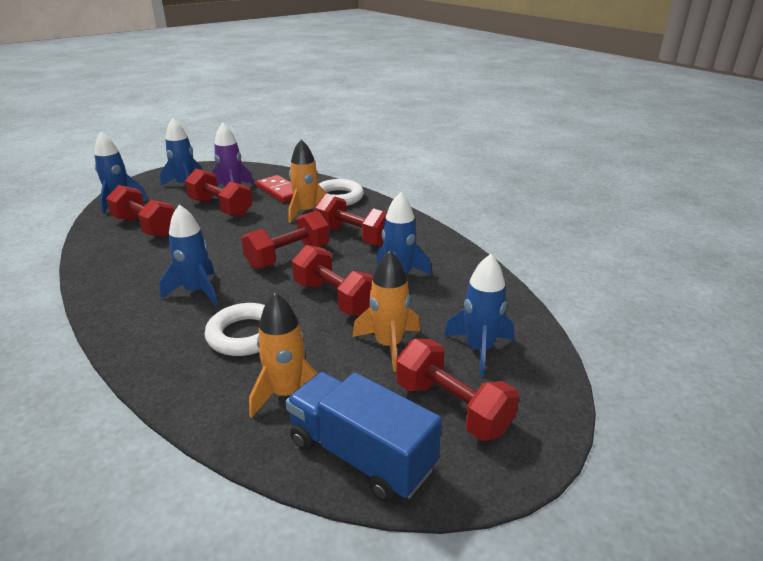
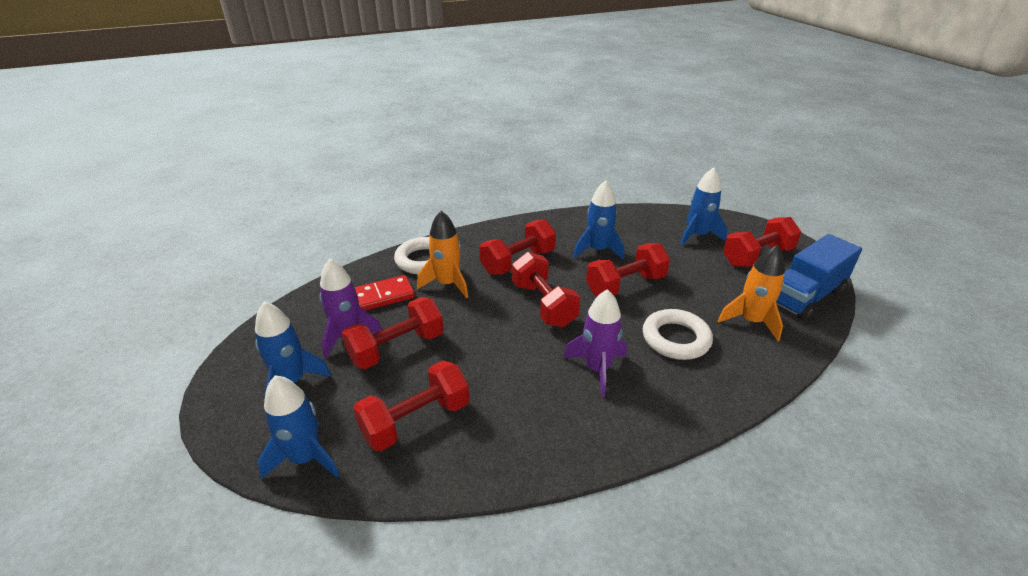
camera: 75 degrees left, 5 degrees up
(197, 291) = (597, 369): blue rocket -> purple rocket
(389, 345) = (692, 269): orange rocket -> none

